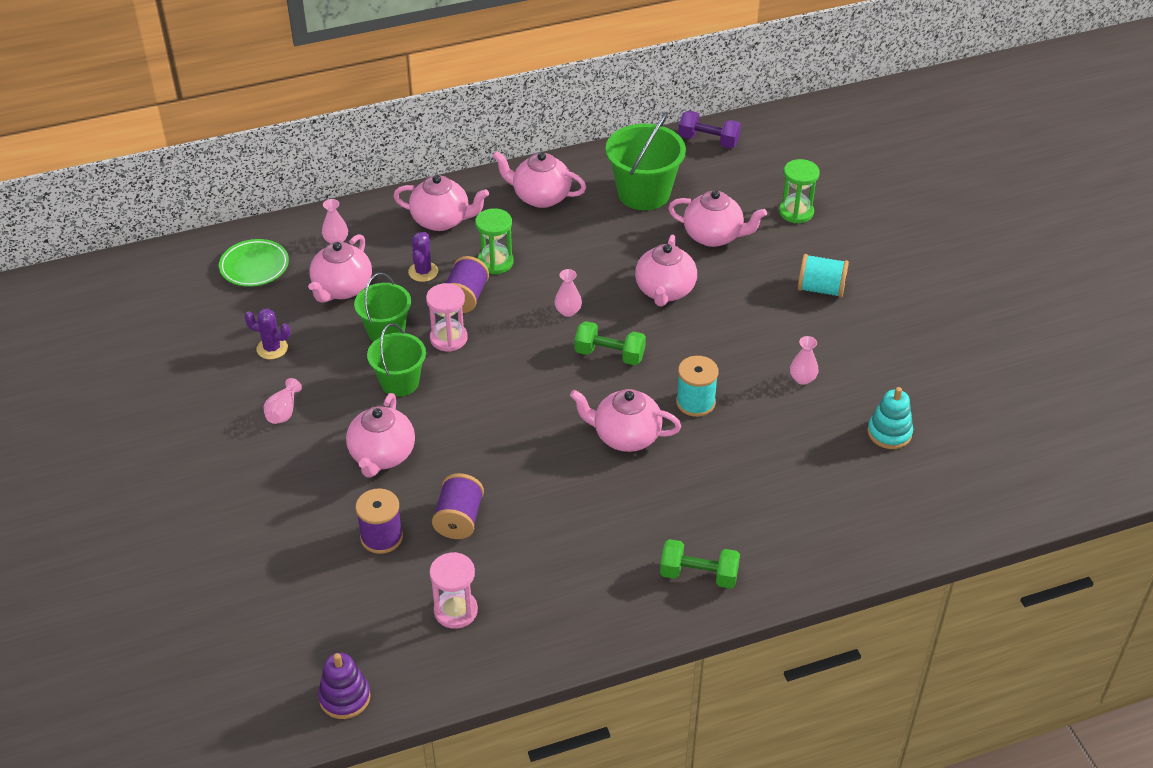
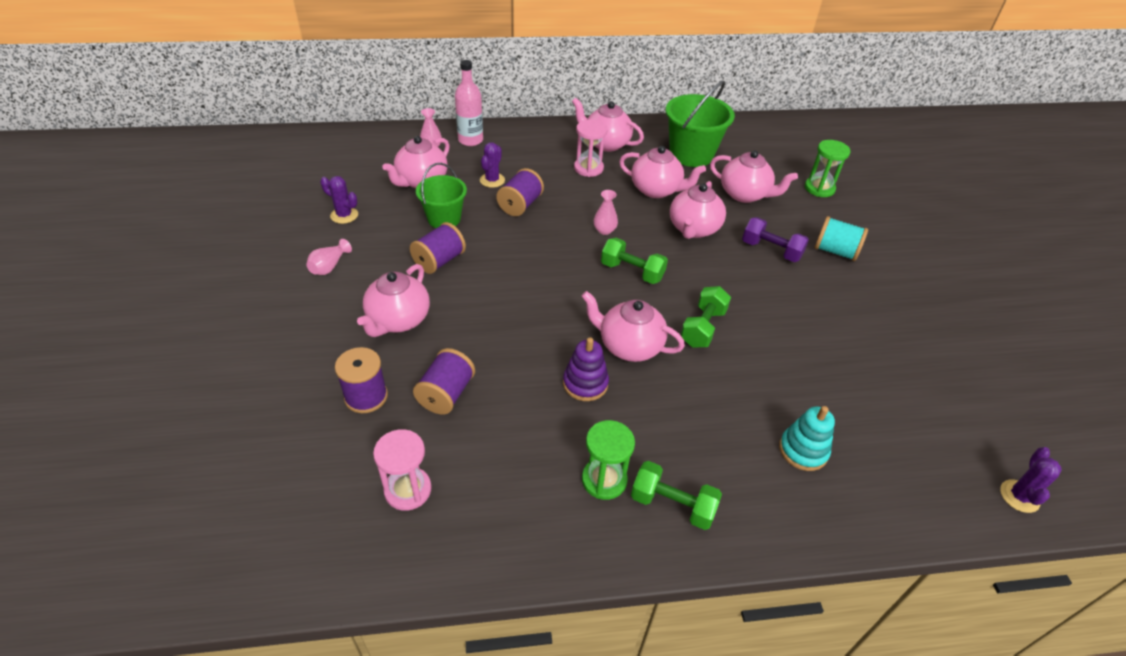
camera: 10 degrees right, 0 degrees up
(254, 266) = (359, 154): green plate -> none
(345, 697) = (254, 565): purple stacking toy -> purple stacking toy (585, 383)
(379, 222) = (470, 140): none -> pink bottle
(399, 382) = (439, 261): green bucket -> purple spool
(442, 220) = (521, 147): pink teapot -> pink teapot (656, 190)
(448, 338) = (494, 233): pink hourglass -> pink hourglass (588, 168)
(495, 262) = (554, 183): green hourglass -> green hourglass (604, 480)
(695, 402) = (703, 327): turquoise spool -> green dumbbell
(708, 141) = (752, 127): purple dumbbell -> purple dumbbell (771, 250)
(802, 378) = (809, 325): pink vase -> none
(889, 433) = (893, 393): turquoise stacking toy -> turquoise stacking toy (803, 450)
(1005, 505) = (1019, 496): none -> purple cactus

